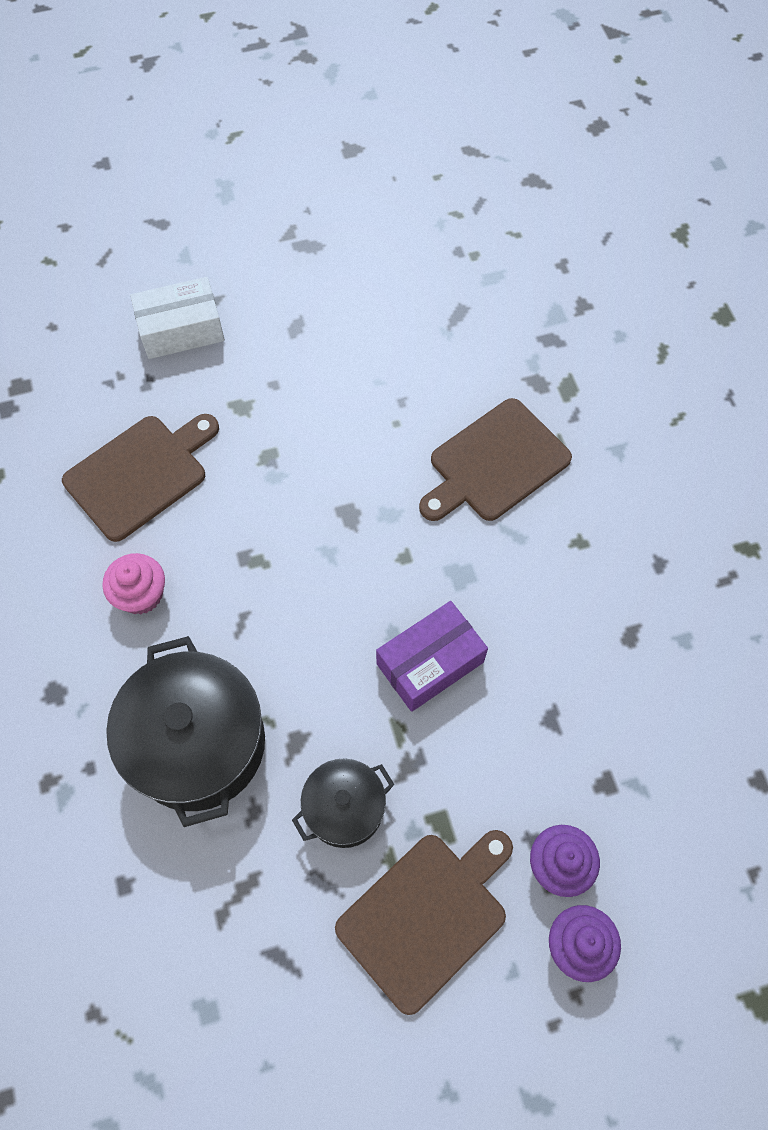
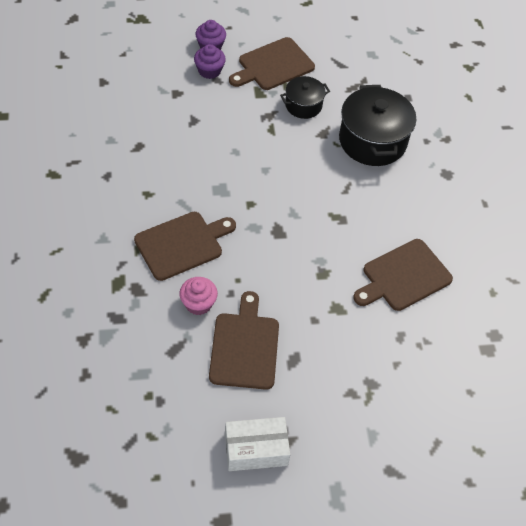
camera: 175 degrees left, 10 degrees down
(141, 594) = (402, 211): pink cupcake -> pink cupcake (198, 303)
(181, 329) = (376, 372): white box -> white box (256, 449)
(366, 331) = (244, 347): none -> brown cutting board
(430, 663) = (248, 153): purple box -> none

